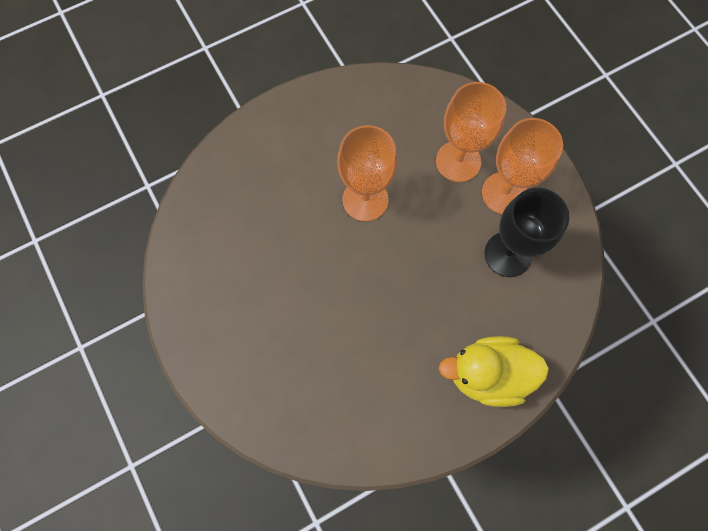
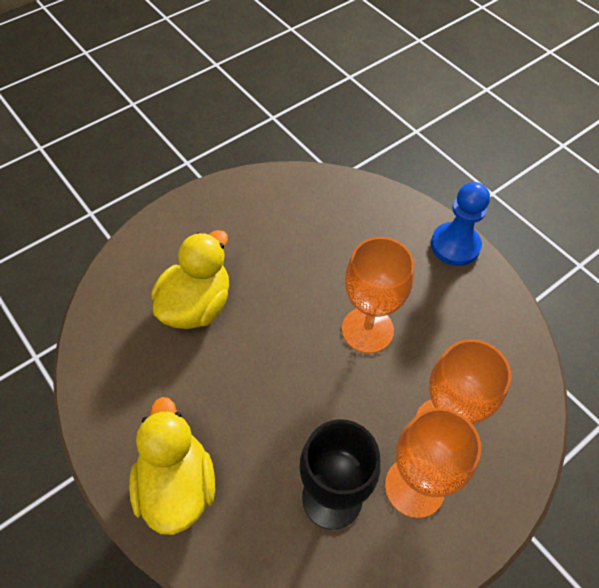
camera: 80 degrees right, 15 degrees down
(290, 108) = (455, 245): none -> blue pawn
(315, 347) = (196, 305): none -> yellow duck

